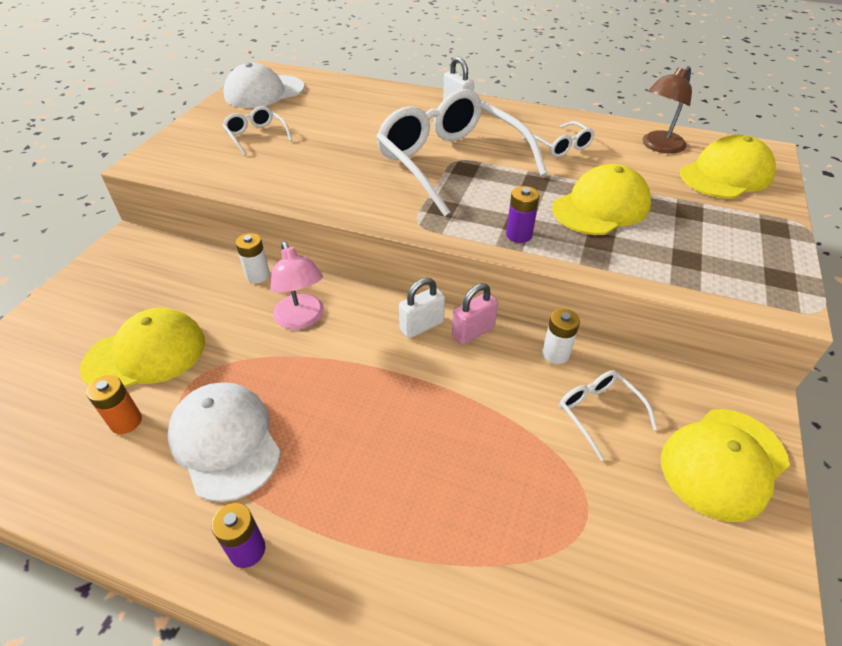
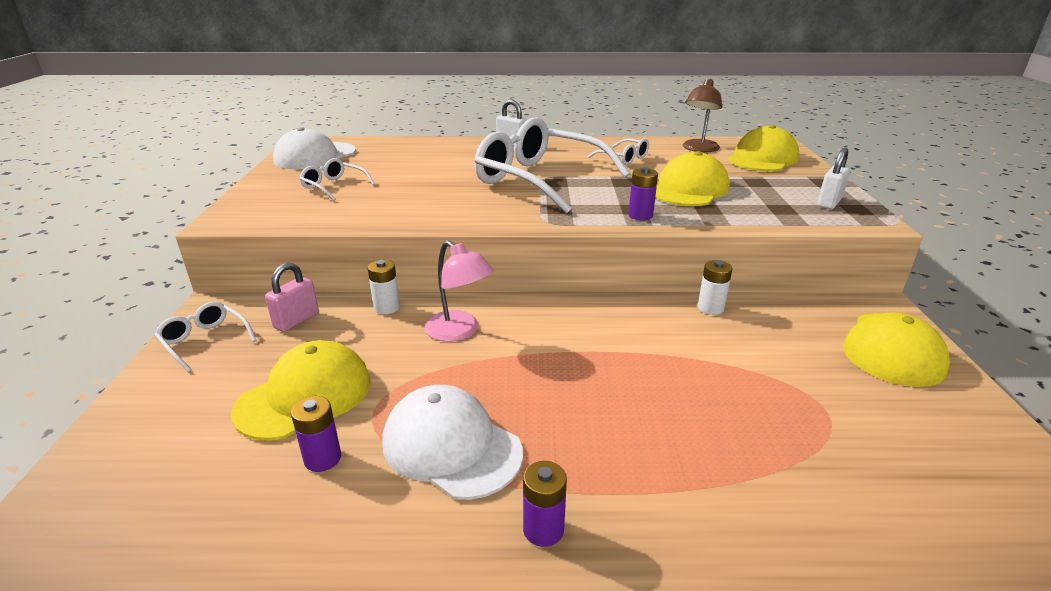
camera: 20 degrees left, 15 degrees down
(126, 421) = (322, 458): orange battery -> purple battery
(422, 326) = (580, 313): white padlock -> white padlock (829, 202)
(473, 332) = (629, 308): pink padlock -> pink padlock (296, 320)
(599, 413) = (778, 340): white glasses -> white glasses (205, 341)

